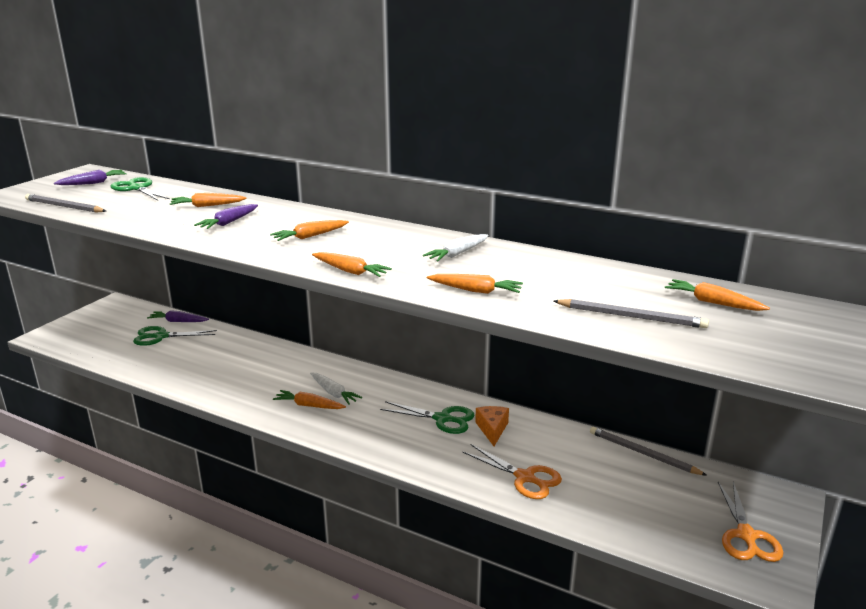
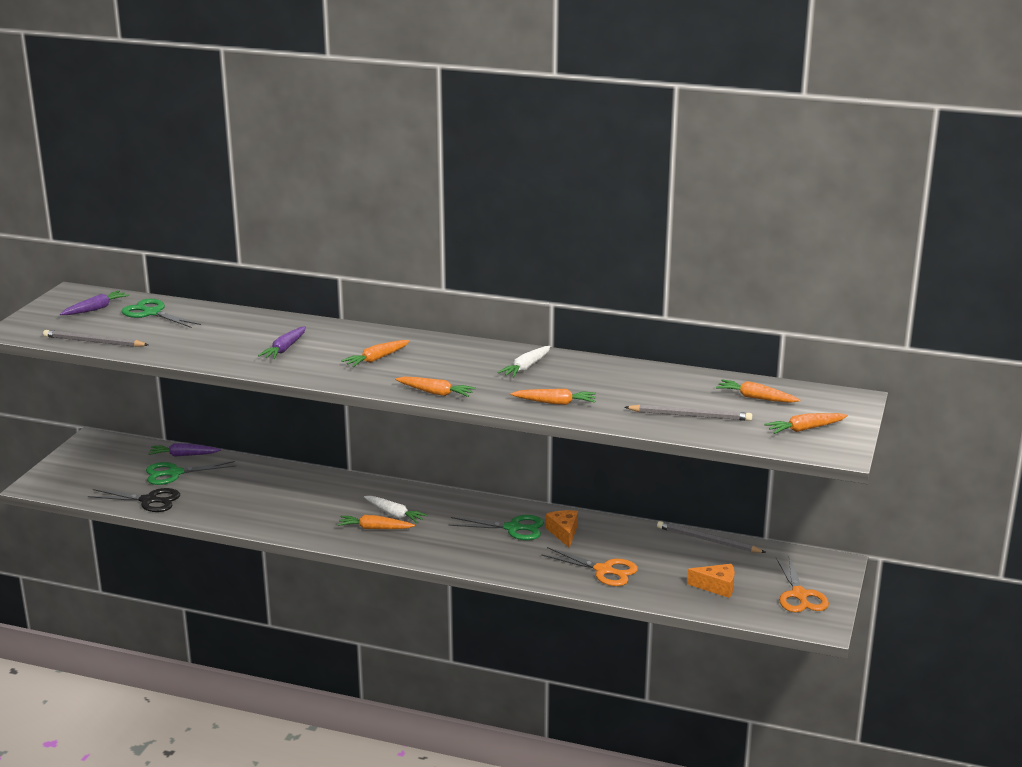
camera: 10 degrees left, 0 degrees up
(124, 359) = (149, 500): none -> black scissors
(207, 206) = (247, 330): orange carrot -> orange carrot (805, 429)
(648, 513) = (717, 587): none -> orange cheese

